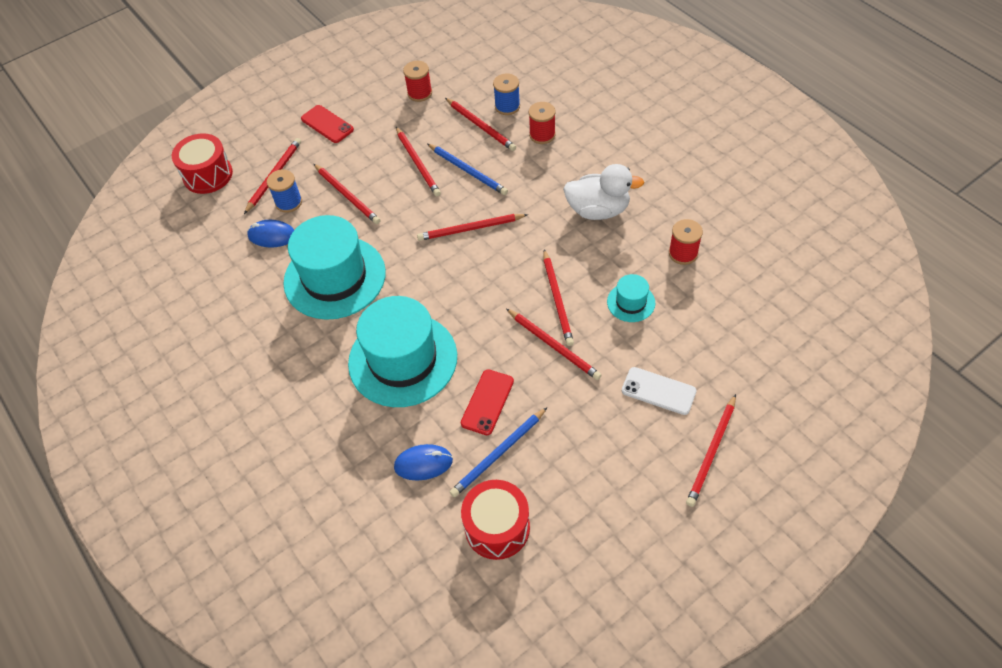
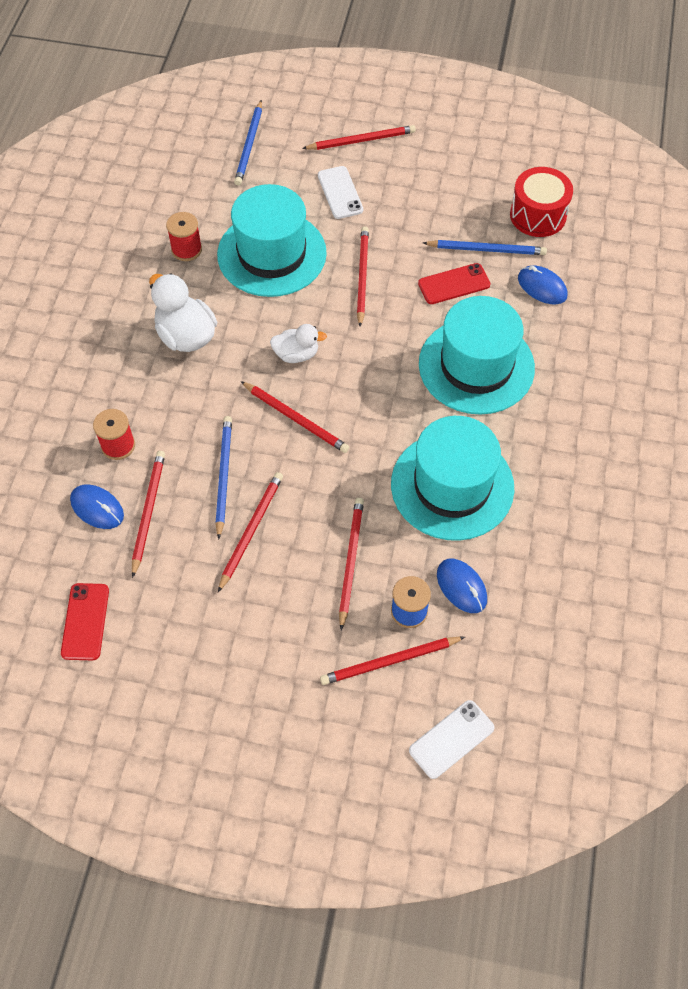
camera: 135 degrees left, 5 degrees up
(208, 175) = (451, 739): red drum -> white phone
(327, 124) = (269, 677): red phone -> red phone (85, 621)
(420, 93) = (141, 616): red spool -> none
(507, 106) = (97, 508): blue spool -> blue mouse
(521, 260) = (296, 354): none -> white duck
(557, 299) = (314, 302): red pencil -> none
(631, 302) = (272, 254): turquoise hat -> turquoise hat, size x2.22
(773, 361) = (249, 145): none -> blue pencil

